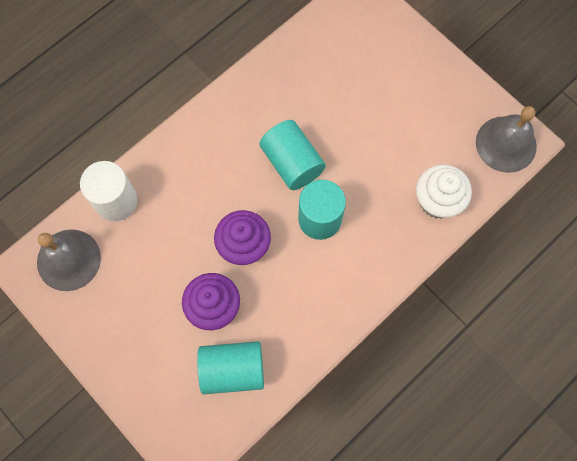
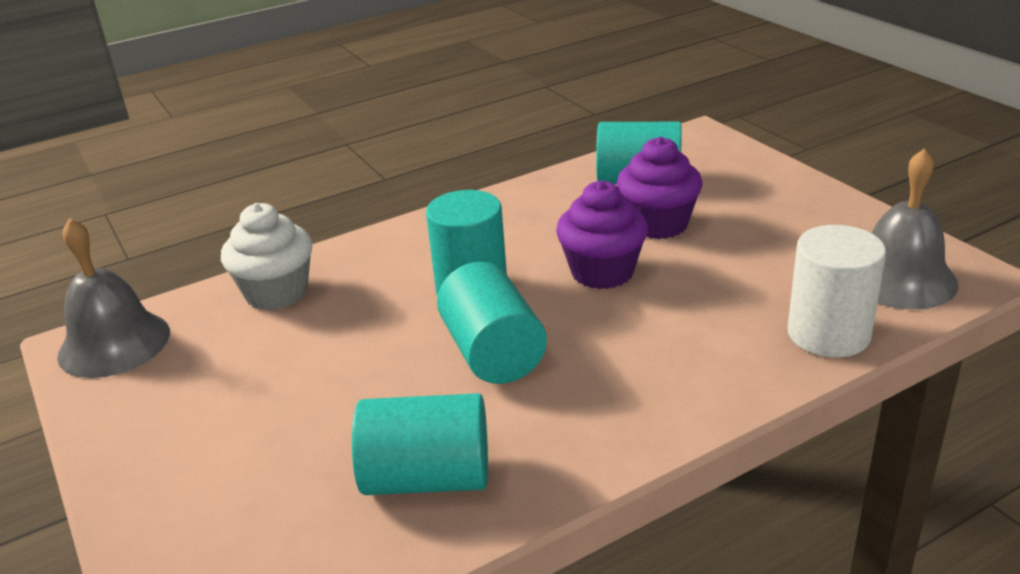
camera: 165 degrees left, 40 degrees down
(300, 77) = (427, 478): none -> turquoise cylinder

